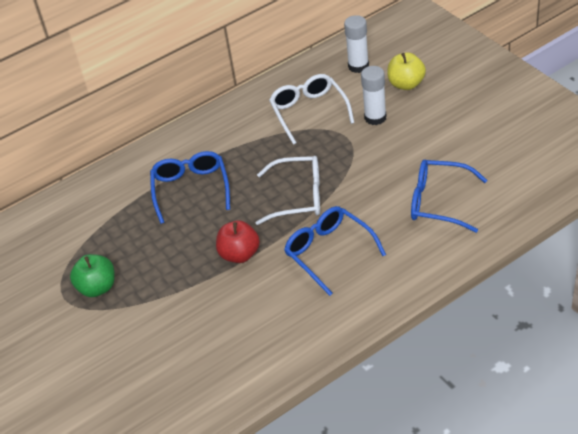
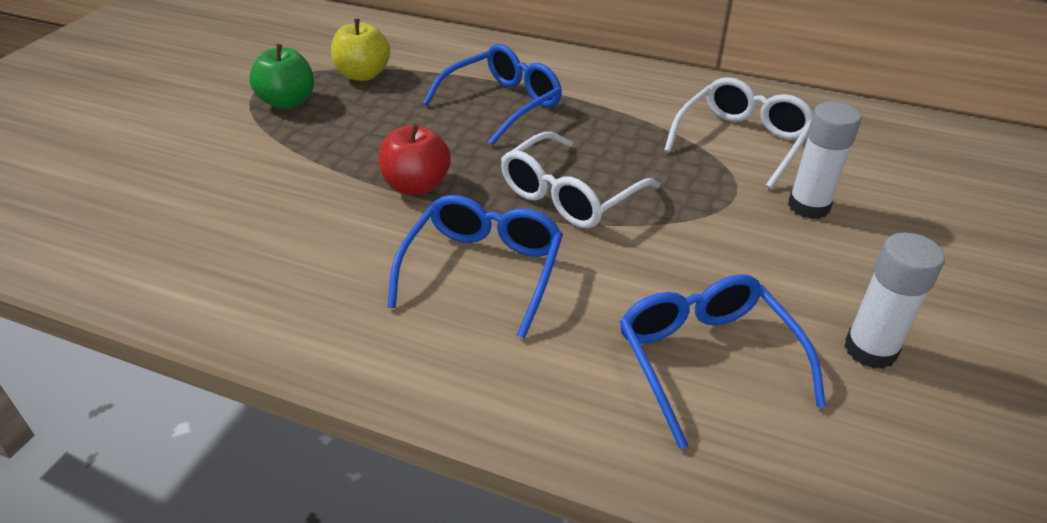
camera: 50 degrees right, 5 degrees down
(298, 197) = (570, 195): white glasses -> white glasses turned 75 degrees clockwise
(358, 66) = (888, 149): white glue stick -> white glue stick (870, 350)
(406, 84) = (919, 210): yellow apple -> yellow apple (363, 75)

